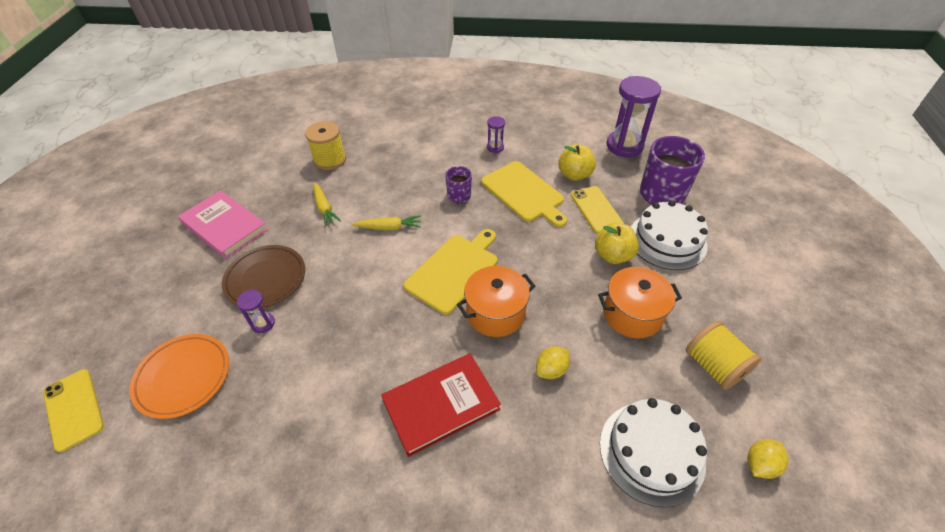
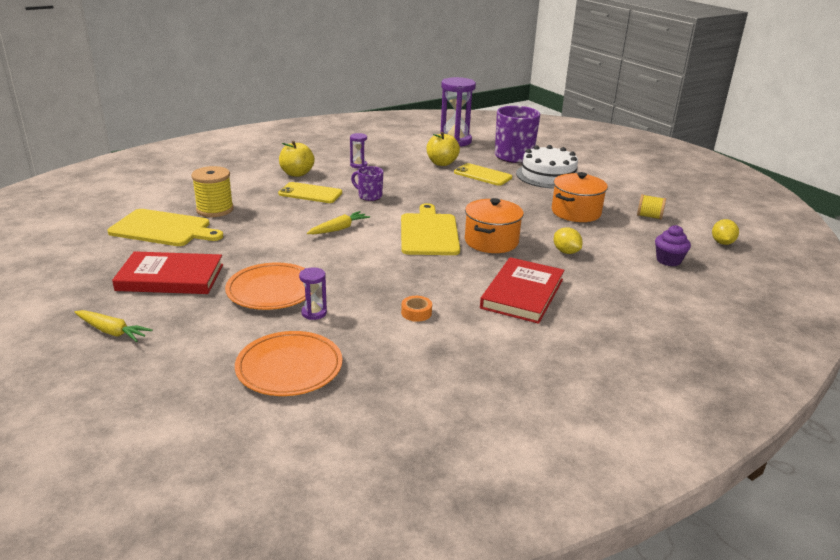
camera: 40 degrees left, 20 degrees down
(74, 409) = (204, 432): yellow phone -> yellow phone (310, 193)
(224, 226) = (170, 277): pink book -> red book
(266, 279) = (272, 290): brown plate -> orange plate
(324, 208) = (259, 237): yellow carrot -> yellow carrot (112, 331)
(329, 372) = (416, 313): none -> orange tape
(524, 193) = (419, 181): yellow cutting board -> yellow cutting board (163, 229)
(551, 370) = (566, 252): yellow lemon -> yellow lemon turned 45 degrees counterclockwise
(613, 255) = (525, 192): yellow apple -> yellow apple (297, 173)
(651, 452) = (668, 260): white cake -> purple cupcake
(714, 366) = (649, 216): yellow spool -> yellow spool, size x0.62

